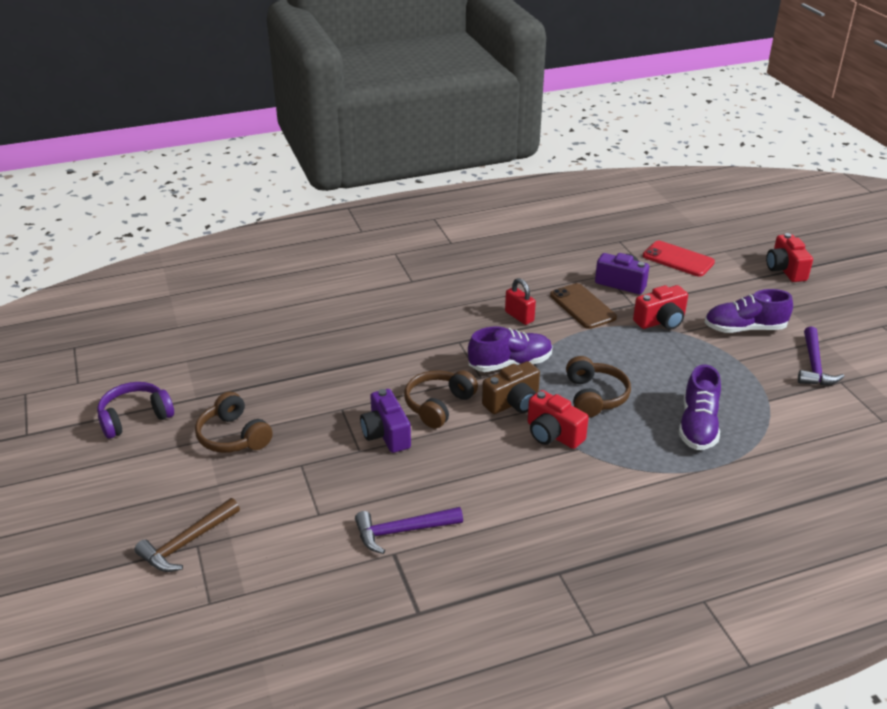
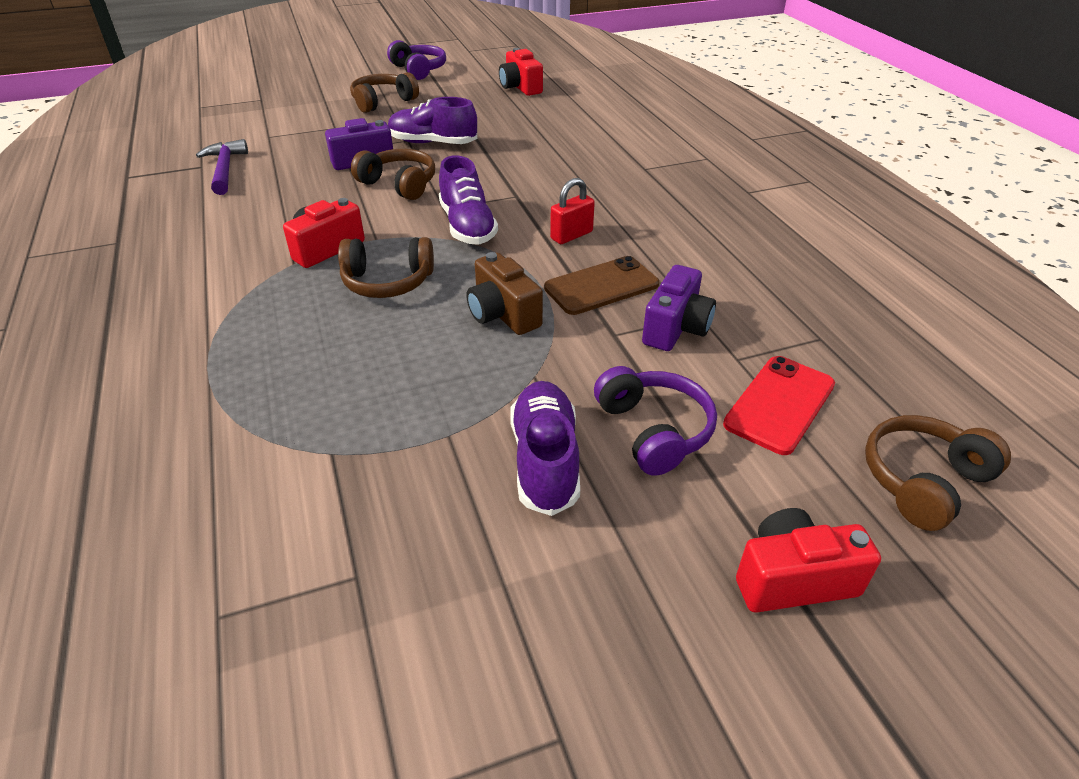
camera: 90 degrees right, 5 degrees up
(187, 543) = (265, 96): brown hammer -> none
(513, 403) = (391, 226): brown camera -> brown camera (503, 314)
(661, 321) = (565, 359): red camera -> red camera (520, 87)
(698, 426) = (297, 364): purple shoe -> purple shoe (433, 143)
(710, 296) = (654, 430): none -> purple headphones
(717, 232) = (923, 481): none -> brown headphones
(814, 365) = (416, 544): purple hammer -> none

